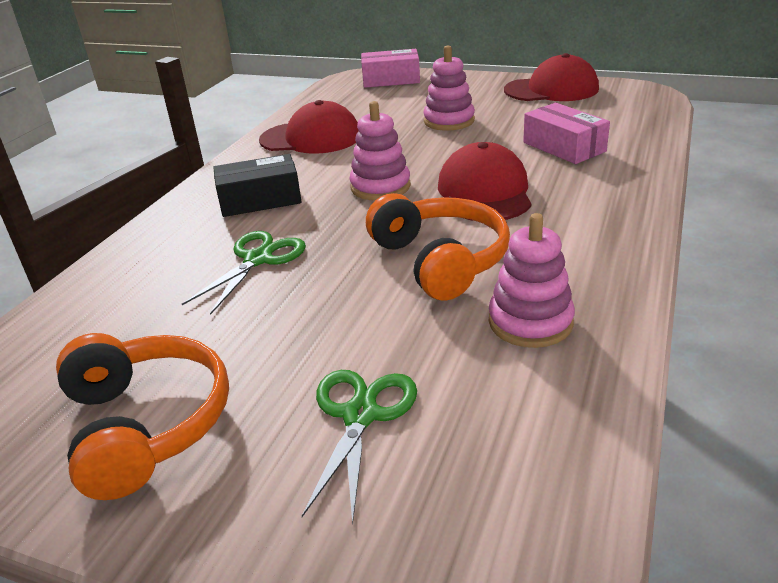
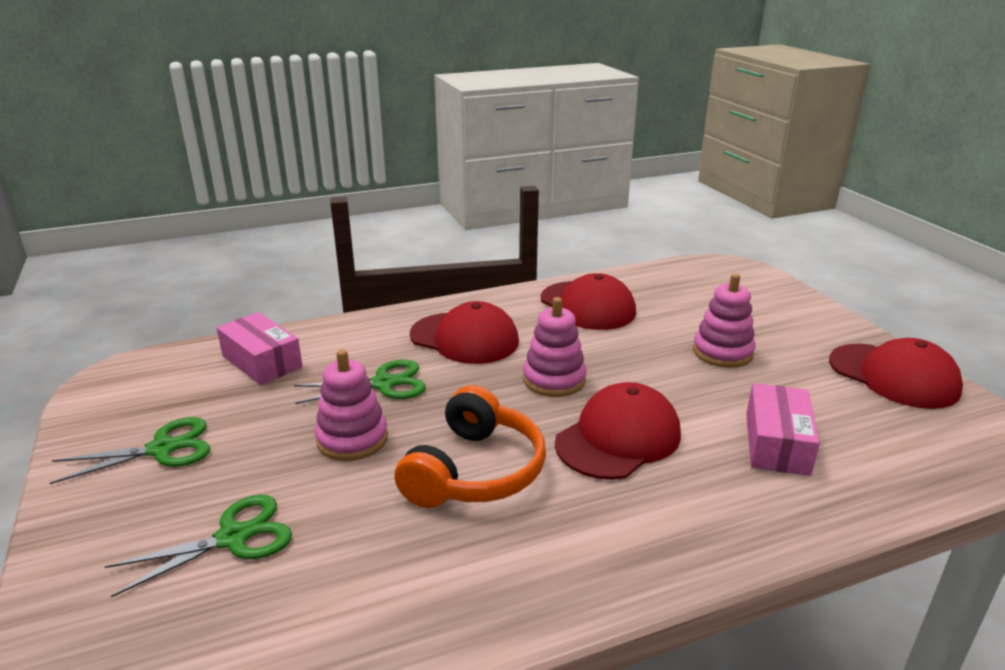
camera: 45 degrees right, 5 degrees down
(146, 425) = (162, 449): orange headphones -> green scissors
(260, 200) = (464, 338): black box -> red cap
(391, 80) = (751, 283): pink box -> pink box (262, 361)
(530, 322) = (431, 570): pink stacking toy -> pink stacking toy (352, 439)

